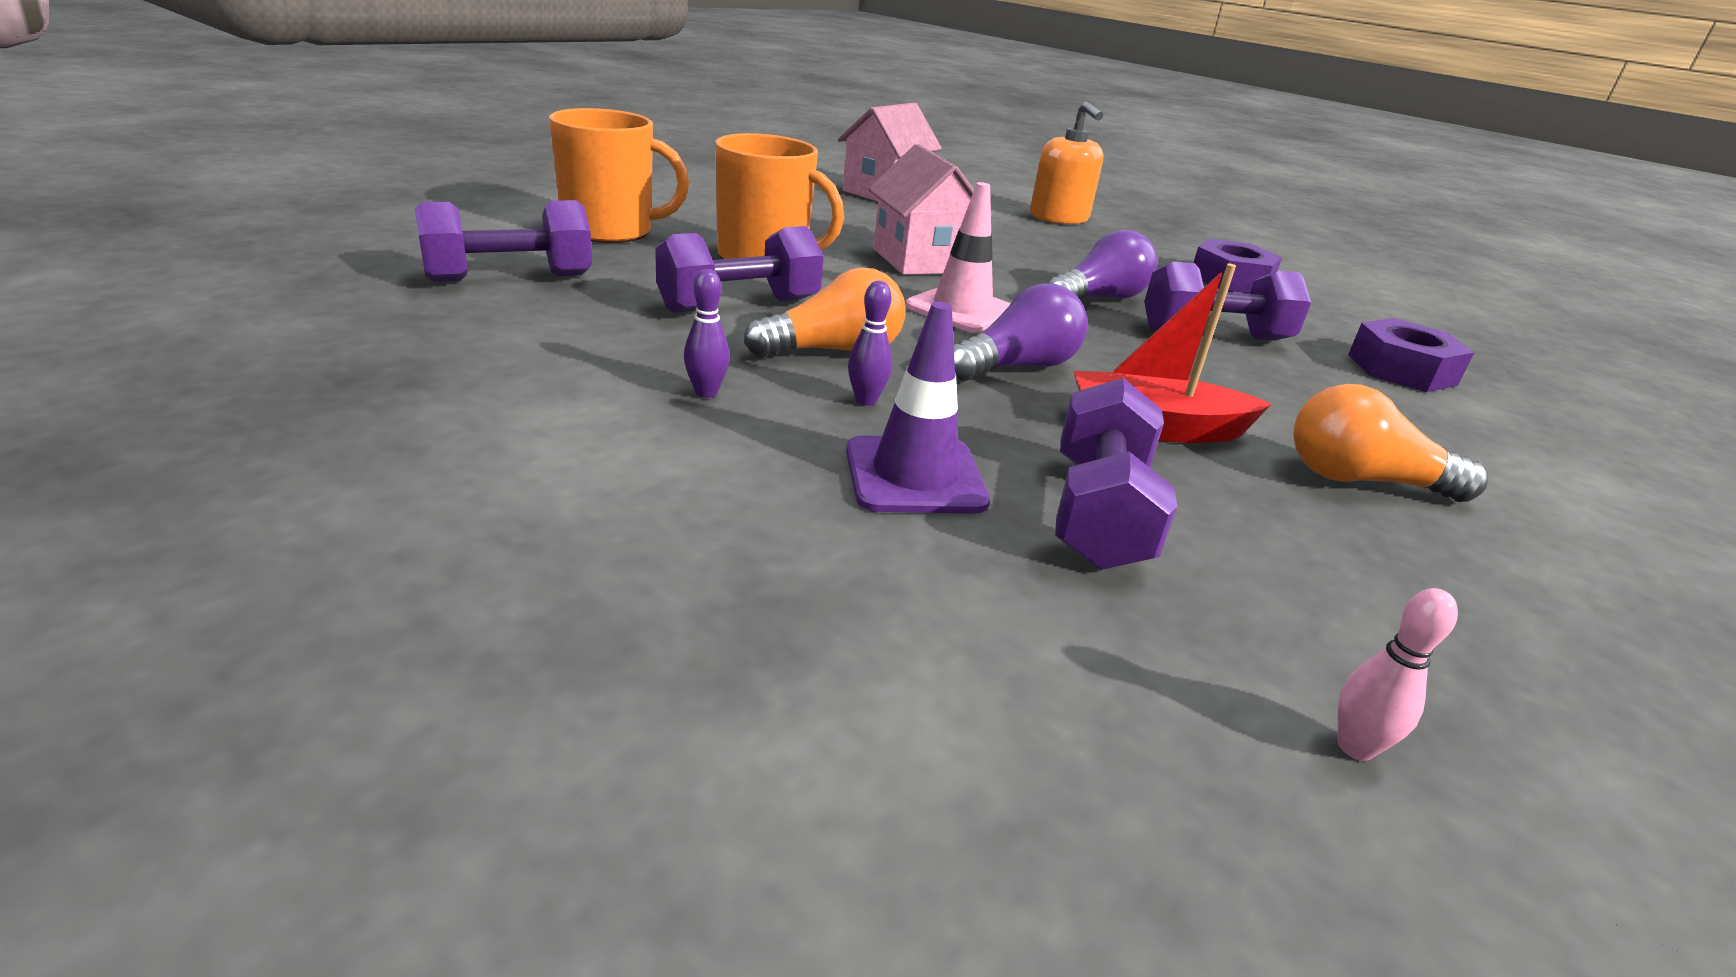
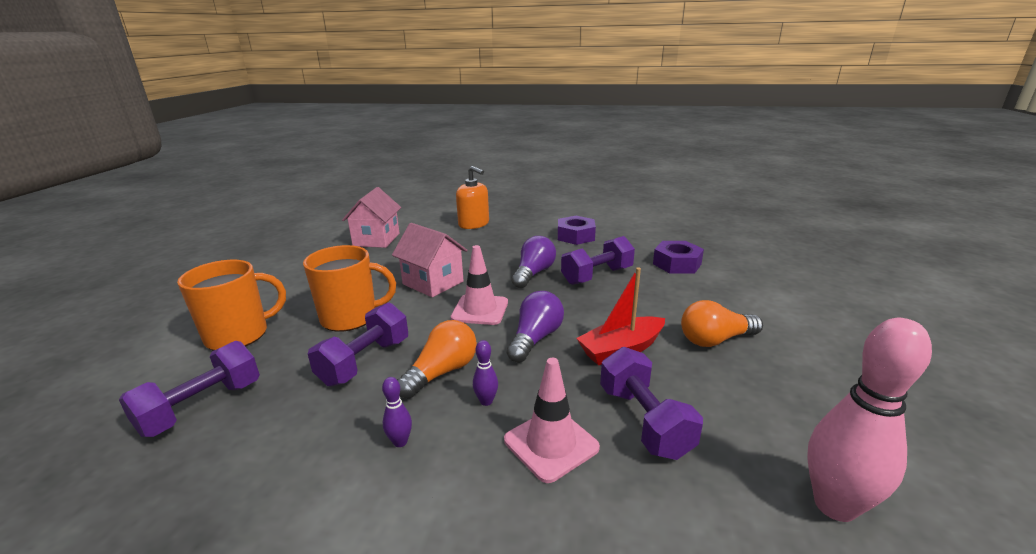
camera: 25 degrees left, 5 degrees down
(915, 476) = (551, 444): purple traffic cone -> pink traffic cone
(1355, 747) = (835, 505): pink bowling pin -> pink bowling pin, size x2.31

